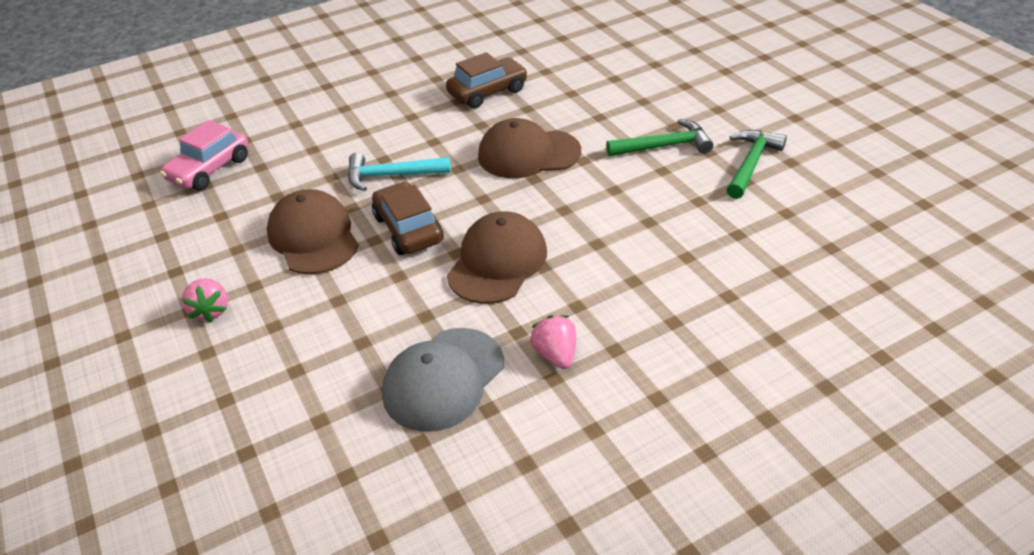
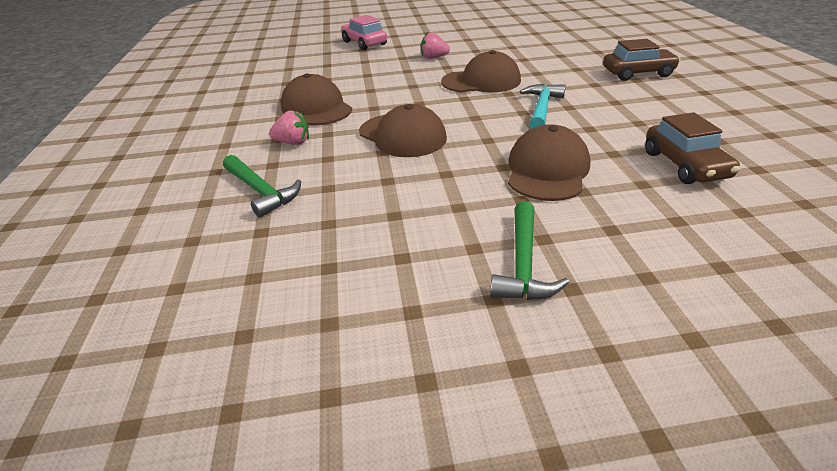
camera: 110 degrees right, 5 degrees down
(209, 169) = (580, 56): pink car -> pink car (364, 43)
(408, 229) = (467, 109): brown car -> brown car (637, 73)
(443, 379) = (316, 108): grey cap -> brown cap
(751, 163) = (445, 331): green hammer -> green hammer (261, 191)

